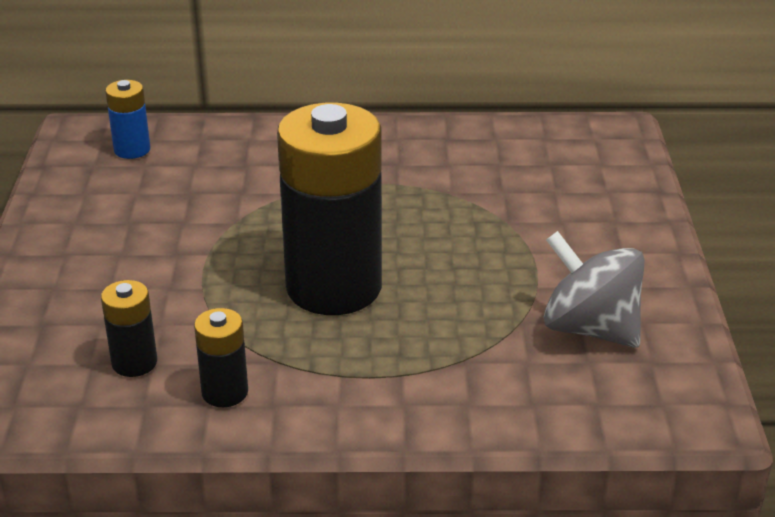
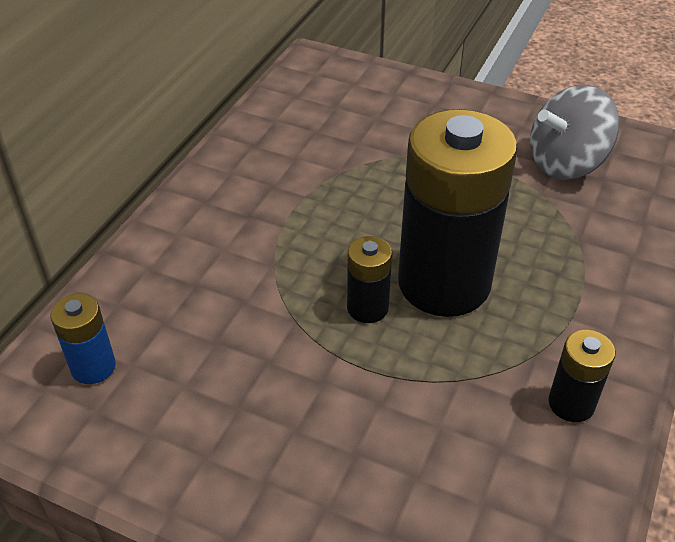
camera: 65 degrees left, 10 degrees up
(134, 362) = (499, 463): black battery -> black battery (367, 308)

